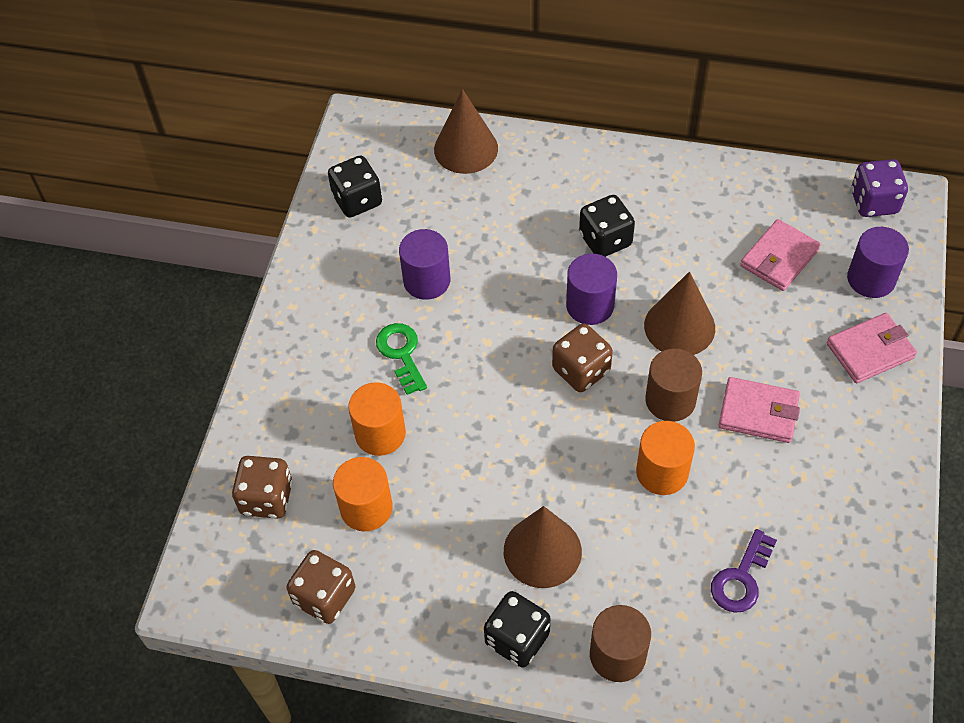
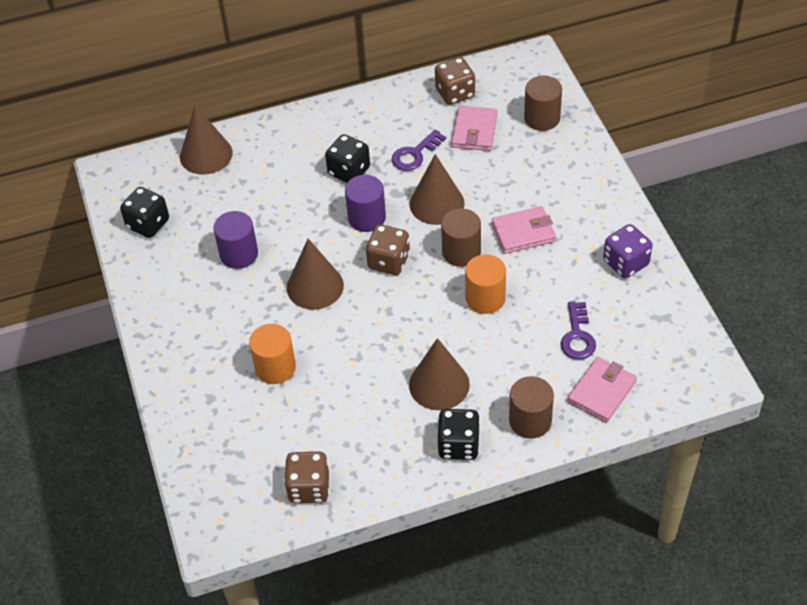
camera: 30 degrees left, 5 degrees down
(267, 498) = (222, 448): brown dice -> brown dice (455, 93)
(366, 508) = (299, 418): orange cylinder -> none
(401, 353) = (254, 309): green key -> none
(482, 359) = (315, 286): none -> brown cone
(692, 254) = (415, 154): none -> purple key
(870, 351) = (569, 162): pink wallet -> pink wallet (601, 392)
(871, 279) = (542, 118): purple cylinder -> brown cylinder
(874, 202) = (513, 69): purple dice -> purple dice (626, 263)

